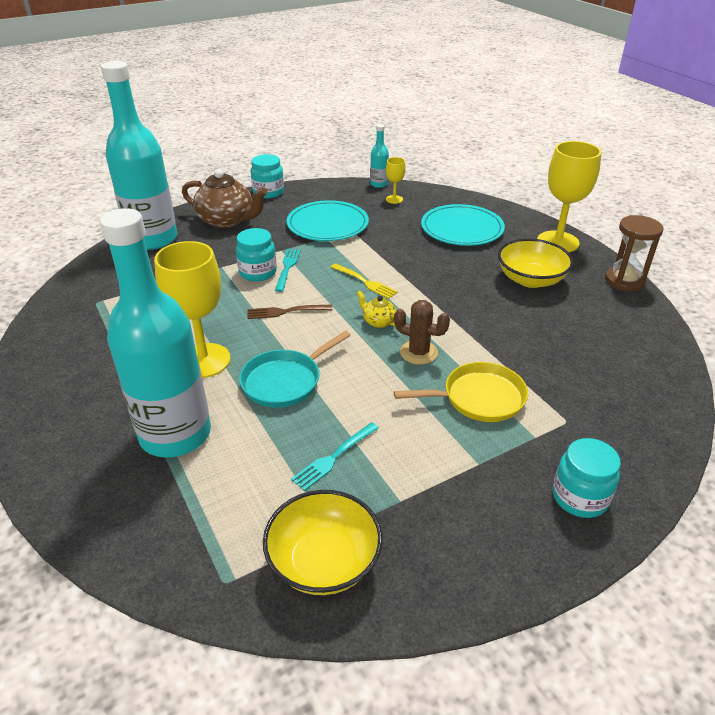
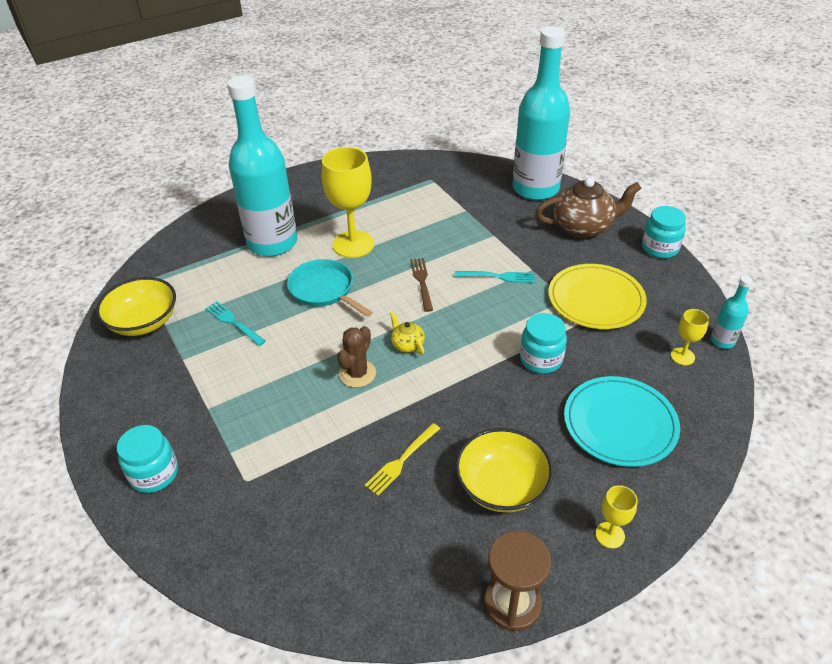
camera: 90 degrees right, 5 degrees up
(227, 221) = (583, 227): brown teapot -> brown teapot turned 120 degrees counterclockwise
(258, 272) = (486, 258): turquoise jar -> turquoise jar (541, 359)
(327, 224) = (596, 299): turquoise plate -> yellow plate
(365, 282) = (478, 333): yellow fork -> yellow fork (401, 460)
(378, 322) = (407, 345): yellow teapot -> yellow teapot turned 75 degrees counterclockwise
(479, 398) = (287, 415): yellow pan -> none
(557, 242) = (610, 535): yellow goblet -> yellow goblet, size x0.47

